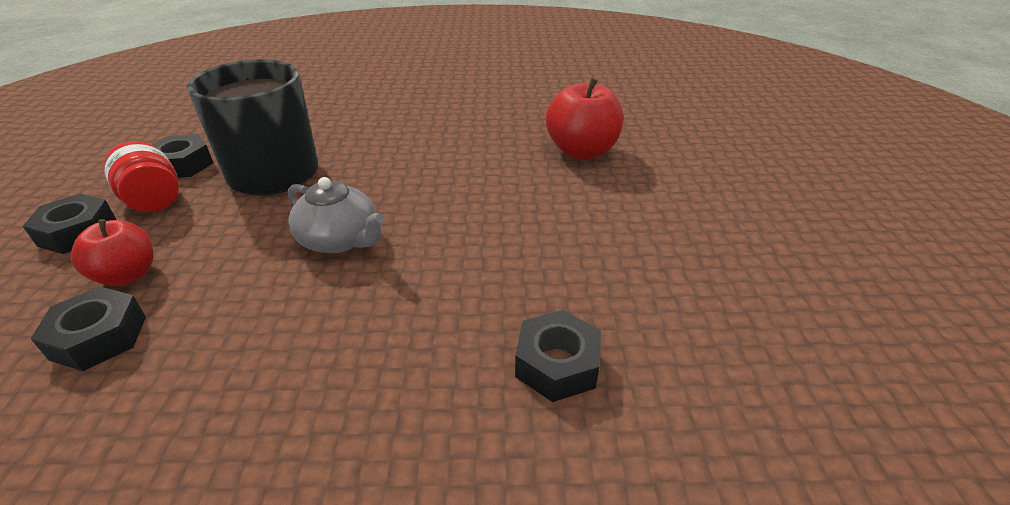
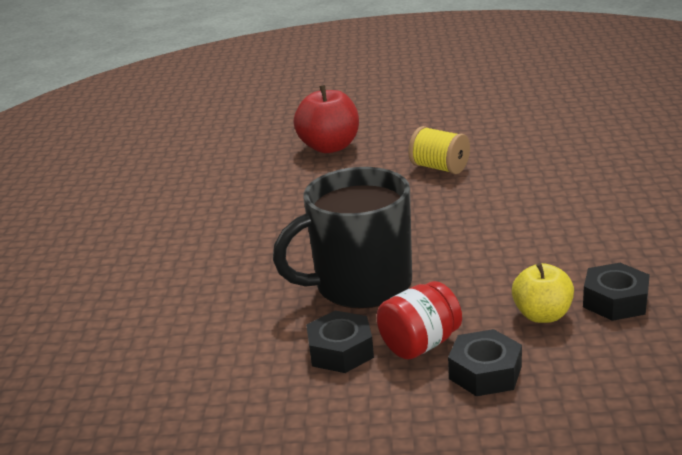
camera: 85 degrees left, 10 degrees down
(127, 275) = (542, 315): red apple -> yellow apple
(340, 240) = (472, 228): grey teapot -> none
(510, 222) = (439, 168): none -> yellow spool
(557, 364) = (575, 148): black nut -> none

